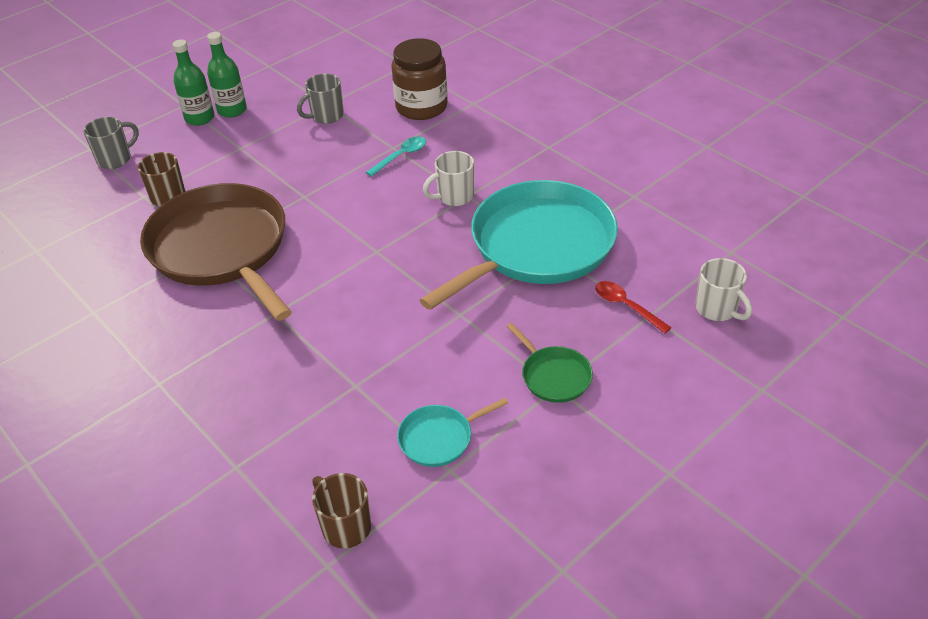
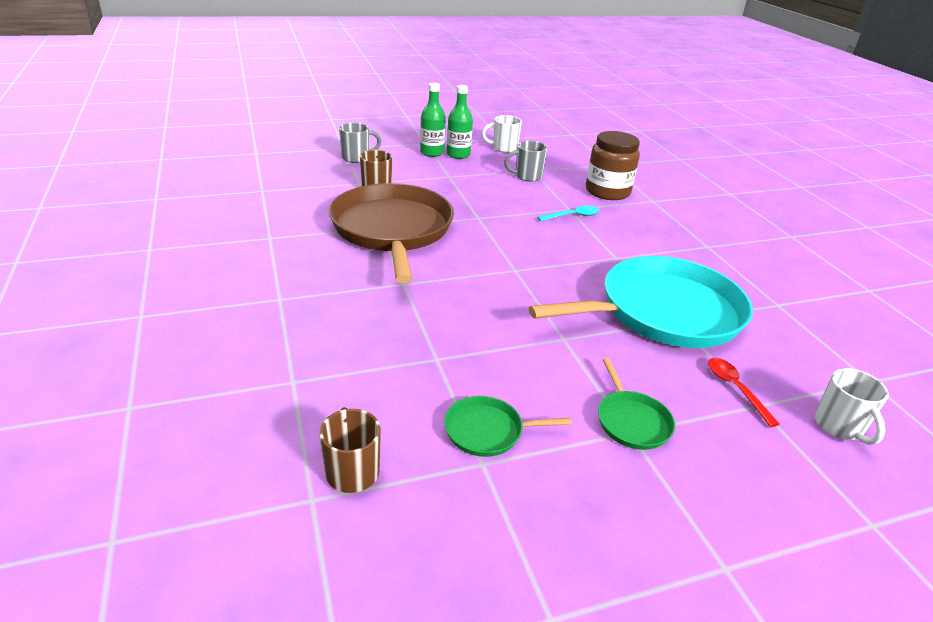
camera: 20 degrees right, 10 degrees down
(439, 438) = (488, 431): turquoise pan -> green pan
(454, 197) = (604, 254): white mug -> white mug (503, 148)

